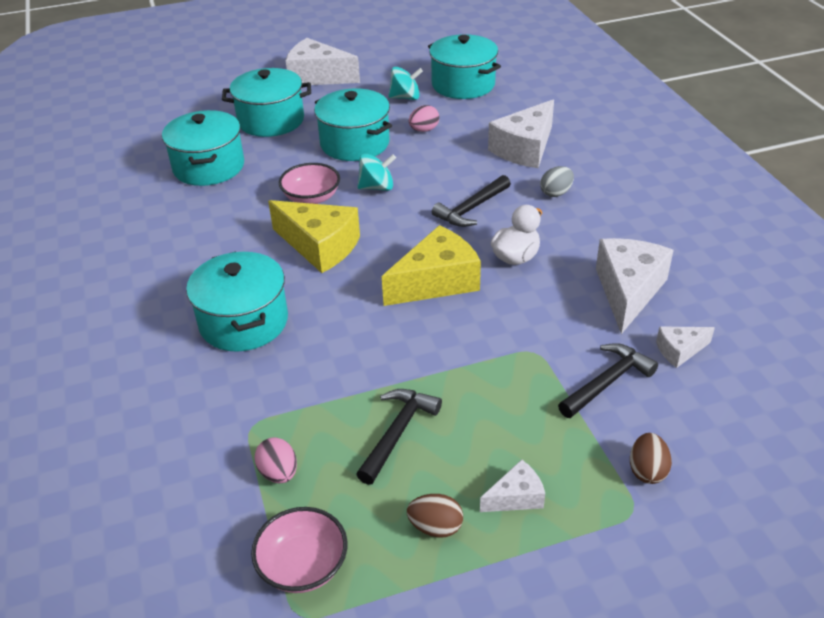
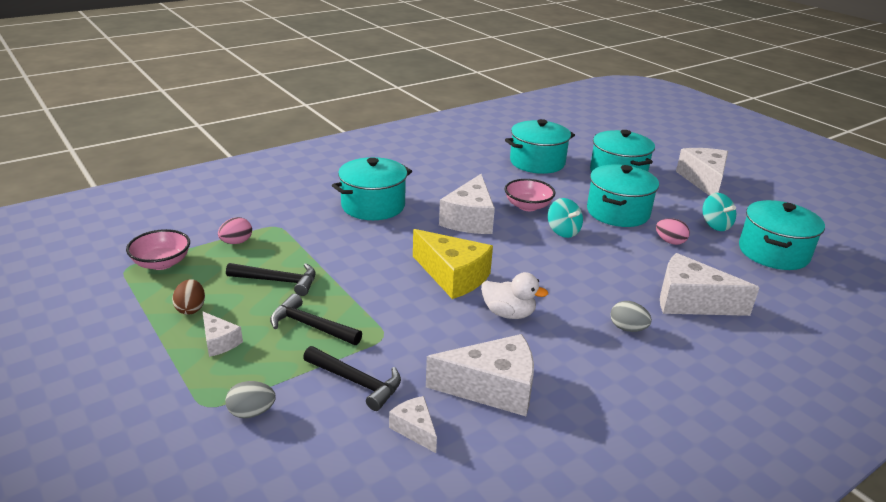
camera: 70 degrees right, 10 degrees down
(320, 246) = (469, 219): yellow cheese -> white cheese
(471, 209) = (565, 281): black hammer -> black hammer (310, 326)
(647, 470) = (251, 412): brown egg -> grey egg

